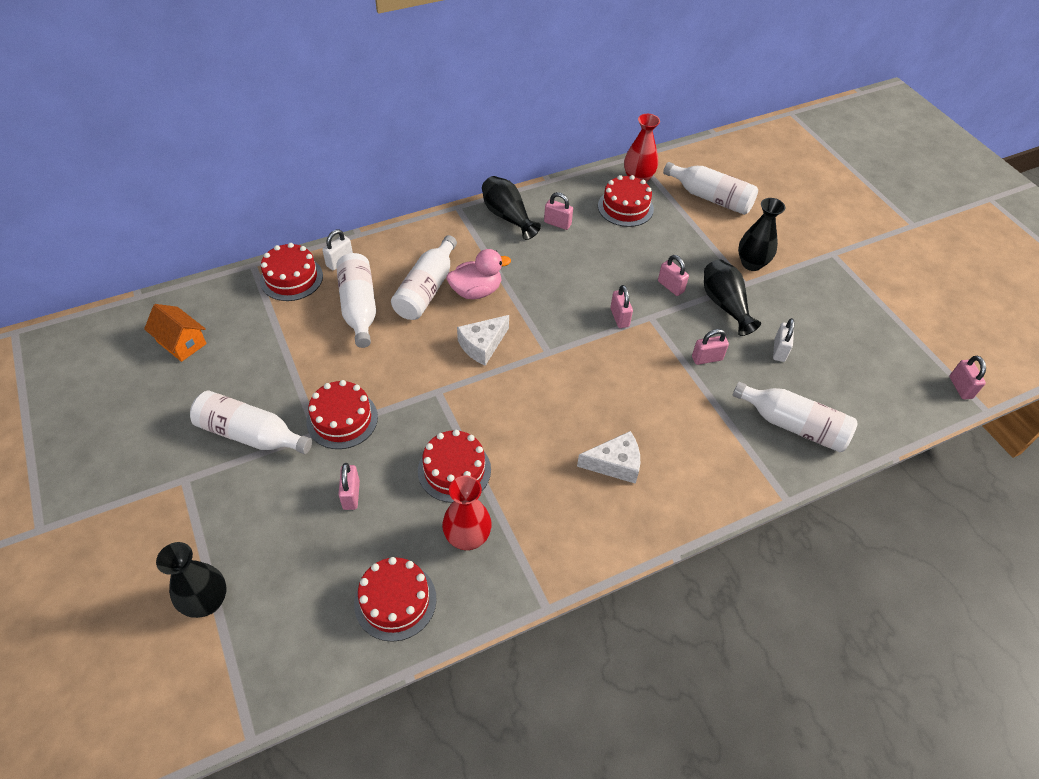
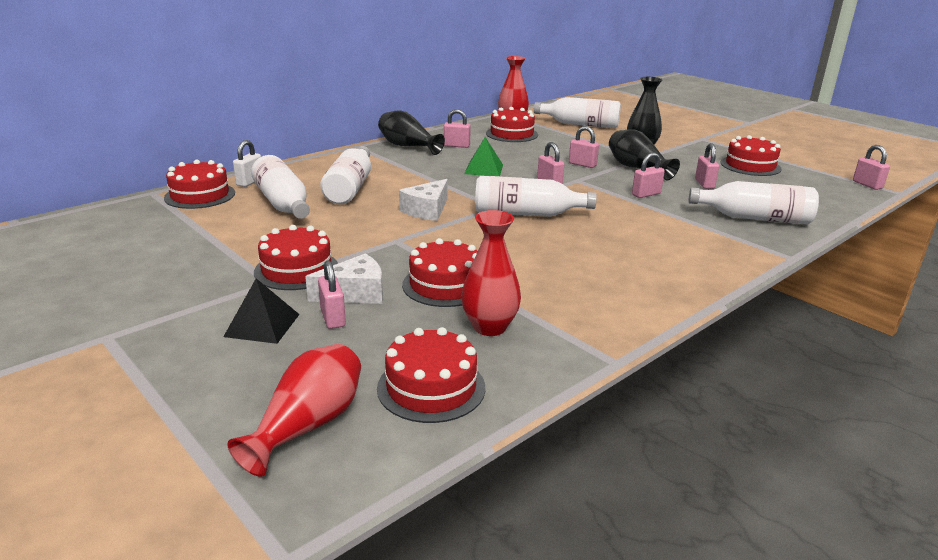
camera: 15 degrees left, 25 degrees down
(181, 342) = (78, 245): orange house -> none
(207, 602) = (168, 433): black vase -> none
(250, 434) = (186, 293): white bottle -> white bottle (526, 214)
(296, 491) = (262, 325): none -> black pyramid
(298, 619) = (308, 425): none -> red vase
(476, 291) = (402, 183): pink duck -> none
(565, 277) = (483, 169): none -> green pyramid
(615, 464) = (611, 259): white cheese -> white cheese (355, 293)
(779, 350) = (704, 184): white padlock -> pink padlock
(853, 323) = (750, 166): none -> red cake

